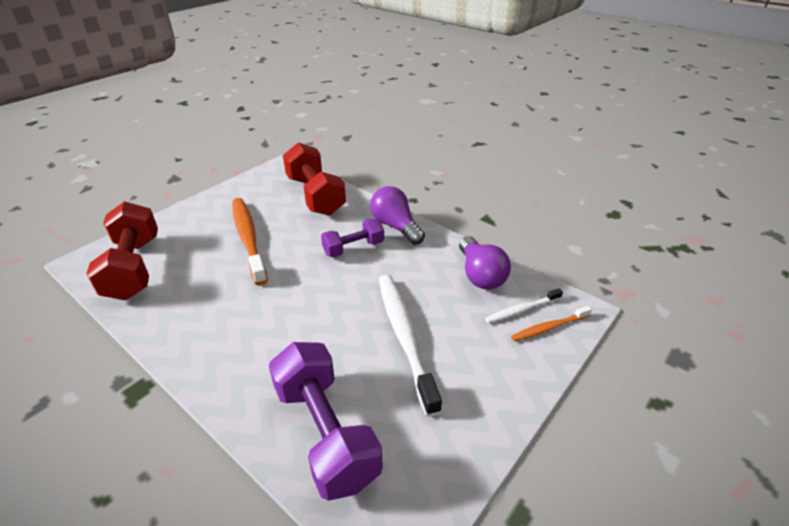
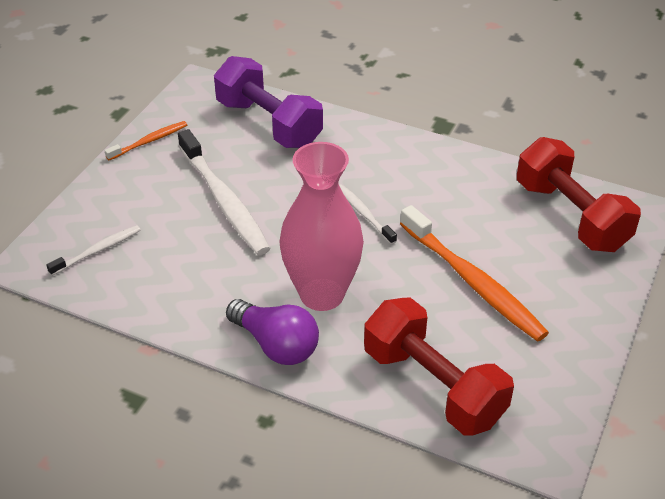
camera: 165 degrees right, 5 degrees up
(288, 299) = (364, 214): none -> white toothbrush
(353, 248) = (322, 294): purple dumbbell -> pink vase
(480, 275) = (146, 286): purple light bulb -> none
(549, 327) = (70, 236): orange toothbrush -> orange toothbrush (149, 141)

